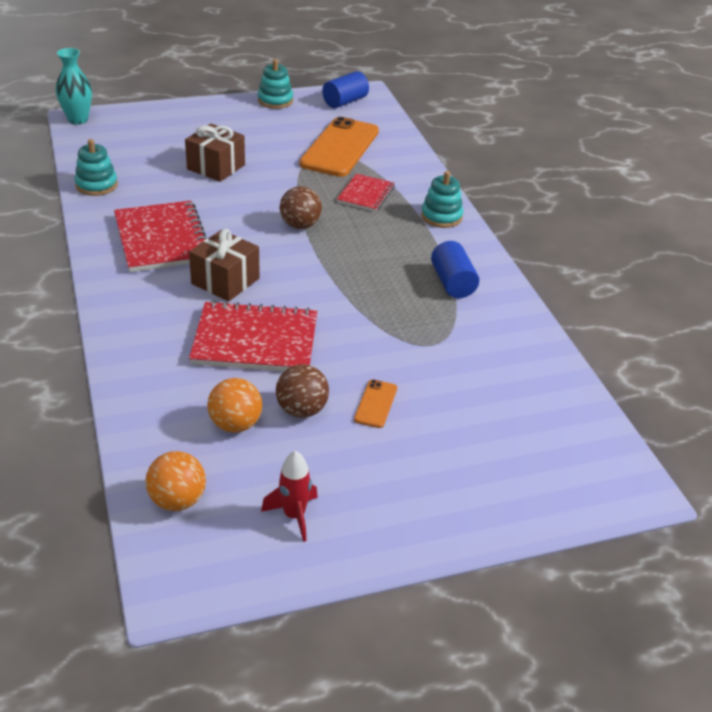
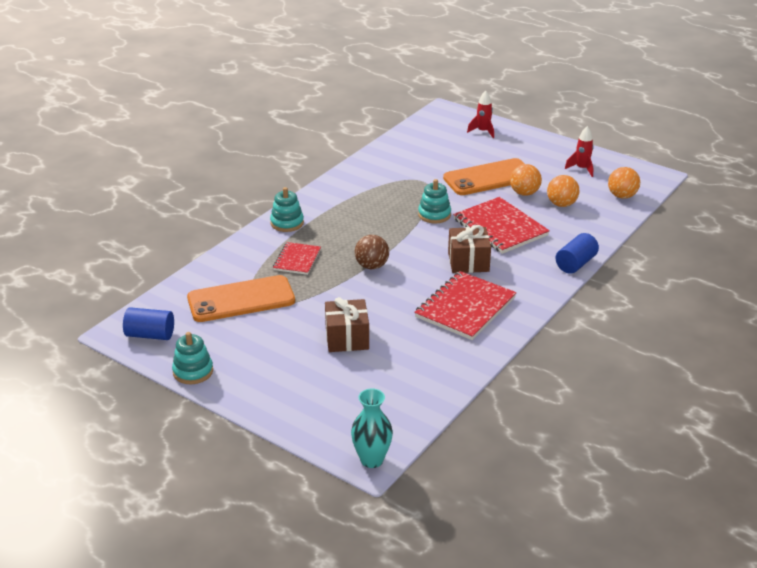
camera: 125 degrees left, 5 degrees down
(96, 185) = (449, 376): turquoise stacking toy -> turquoise stacking toy (434, 215)
(302, 410) = (524, 193): brown ball -> orange ball
(366, 194) = (297, 260): red notebook -> red notebook turned 60 degrees counterclockwise
(376, 404) = (489, 178): orange phone -> orange phone, size x2.31
(452, 283) = (357, 194): blue cylinder -> blue cylinder (575, 264)
(519, 487) = (483, 132): none -> red rocket

